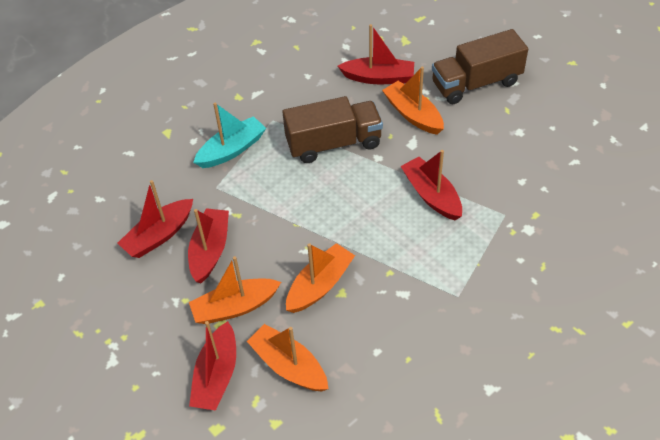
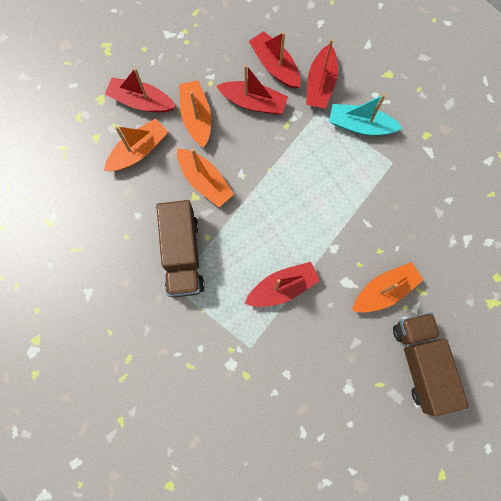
camera: 95 degrees right, 25 degrees up
(232, 150) = (360, 125): turquoise boat -> turquoise boat turned 135 degrees clockwise
(333, 143) = (356, 212): brown truck -> brown truck (182, 255)
(379, 77) = (439, 267): red boat -> red boat (320, 84)

